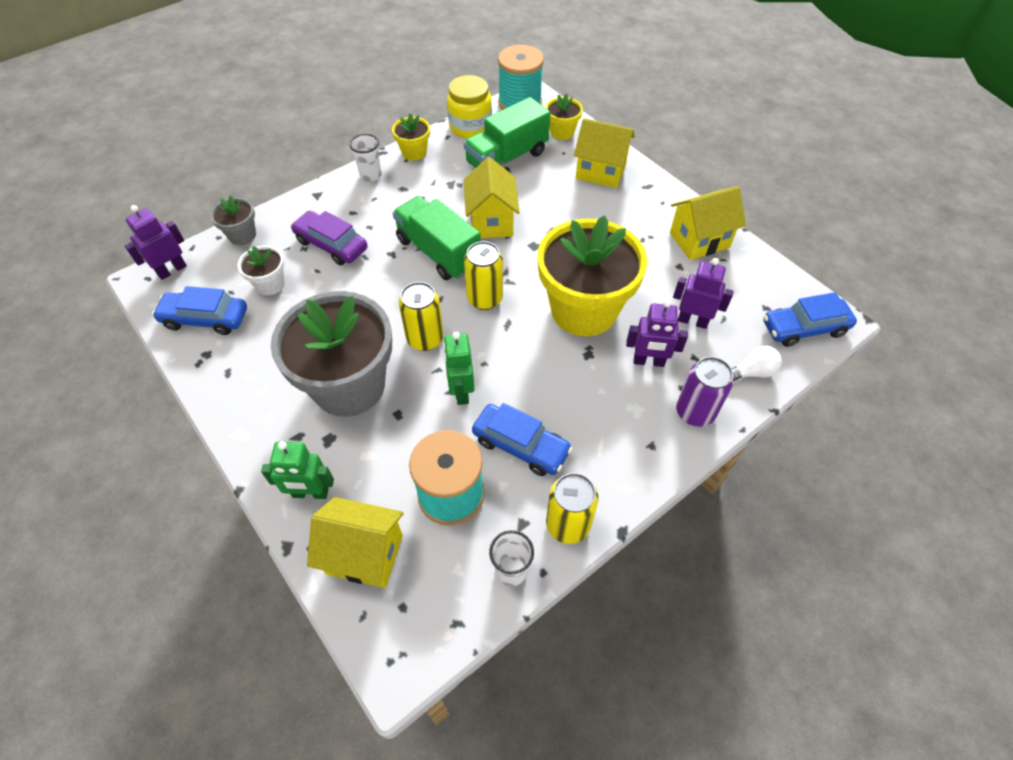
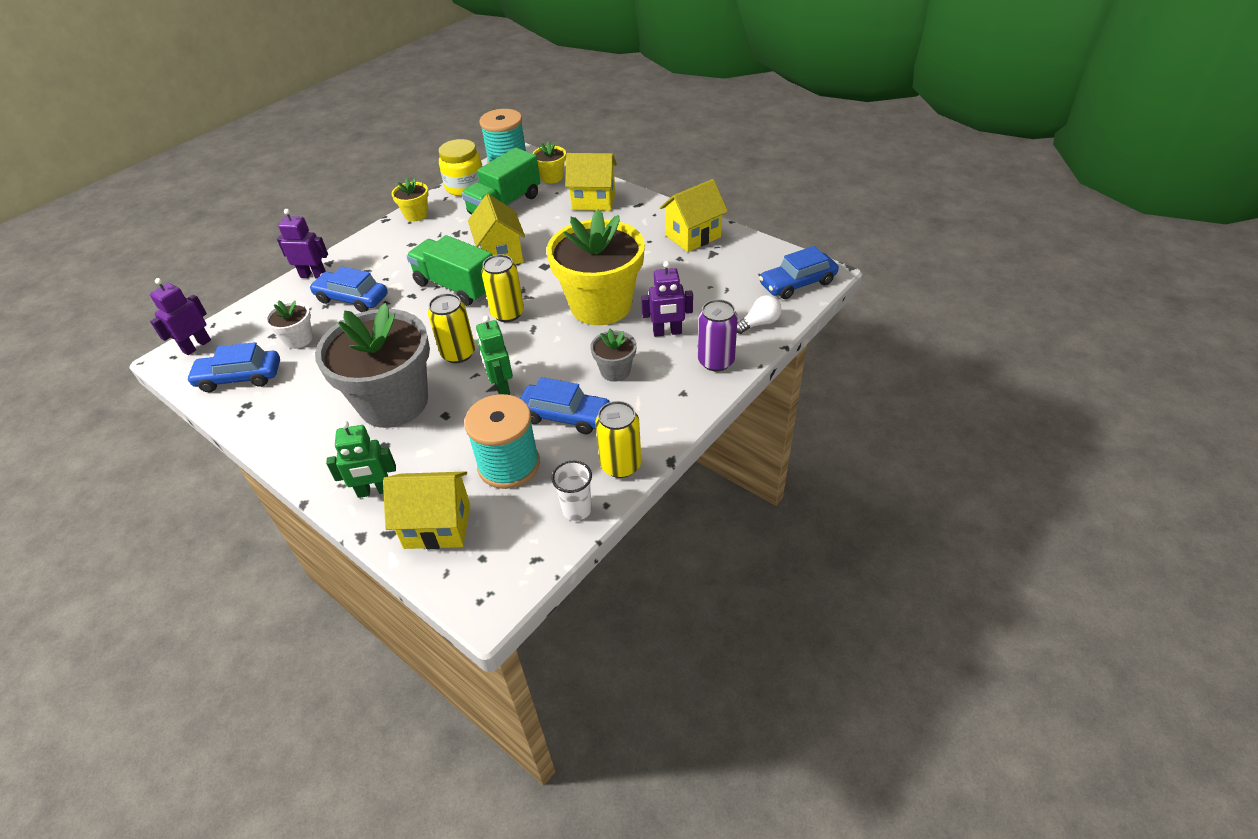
camera: 10 degrees left, 10 degrees down
(242, 235) = (262, 306): grey flower pot -> grey flower pot (615, 371)
(331, 245) = (352, 298): purple car -> blue car
(371, 175) = (378, 239): white cup -> none
(692, 321) = (699, 296): purple robot -> purple robot (313, 275)

